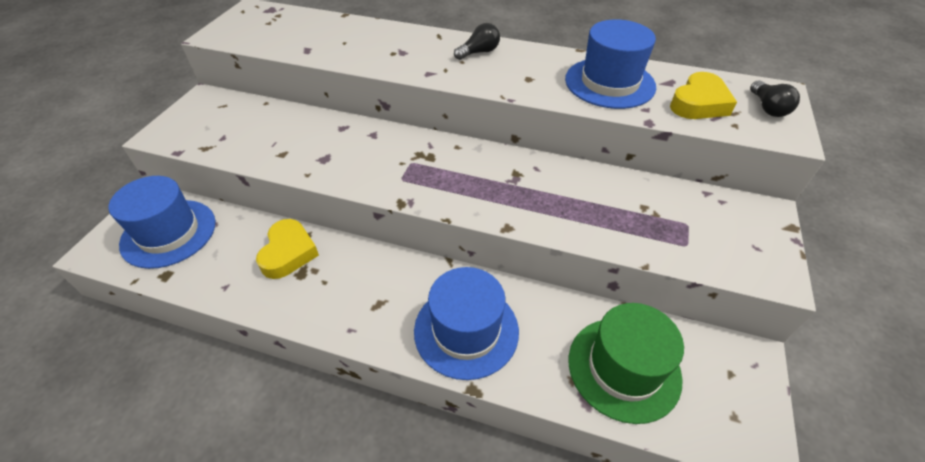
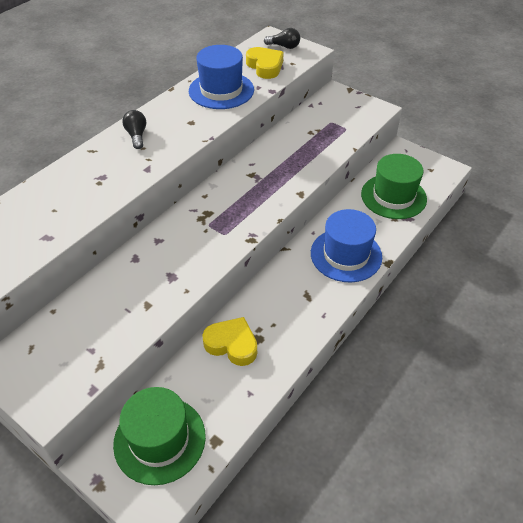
camera: 70 degrees left, 0 degrees up
(169, 233) = (159, 439): blue hat -> green hat

